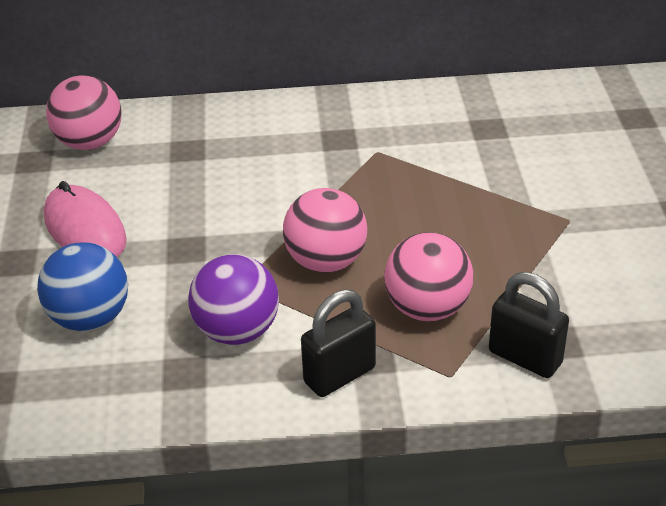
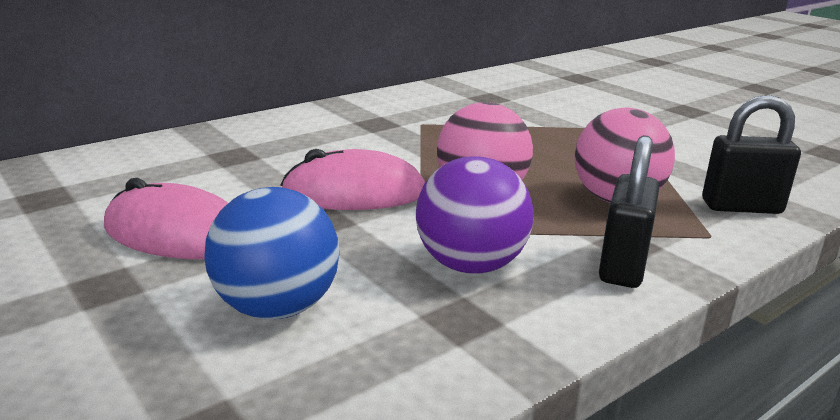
camera: 35 degrees left, 15 degrees down
(90, 143) = (108, 171): pink ball -> none
(232, 227) = (354, 193): none -> pink mouse

